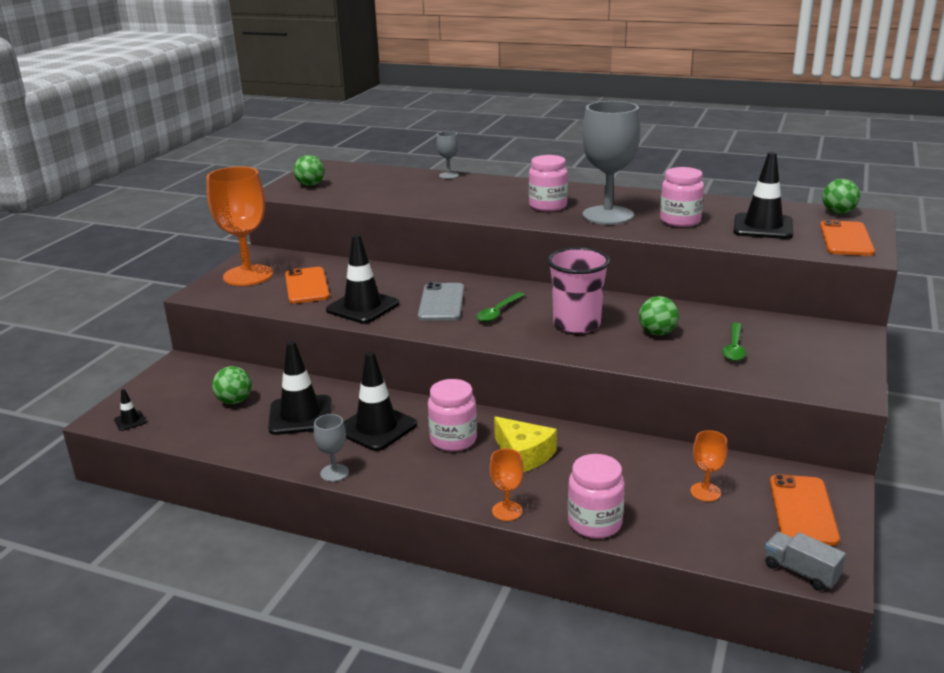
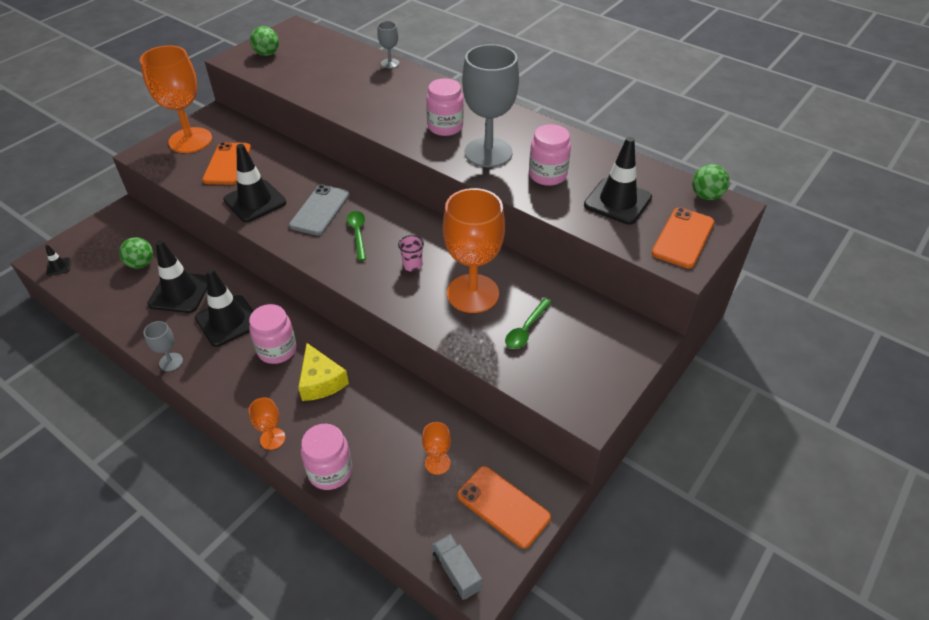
camera: 15 degrees right, 20 degrees up
(498, 312) = (358, 234): green spoon -> green spoon turned 120 degrees clockwise
(576, 324) = (412, 265): pink cup -> pink cup, size x0.46
(657, 333) = (473, 293): green ball -> orange goblet
(803, 510) = (503, 506): orange phone -> orange phone turned 75 degrees counterclockwise

